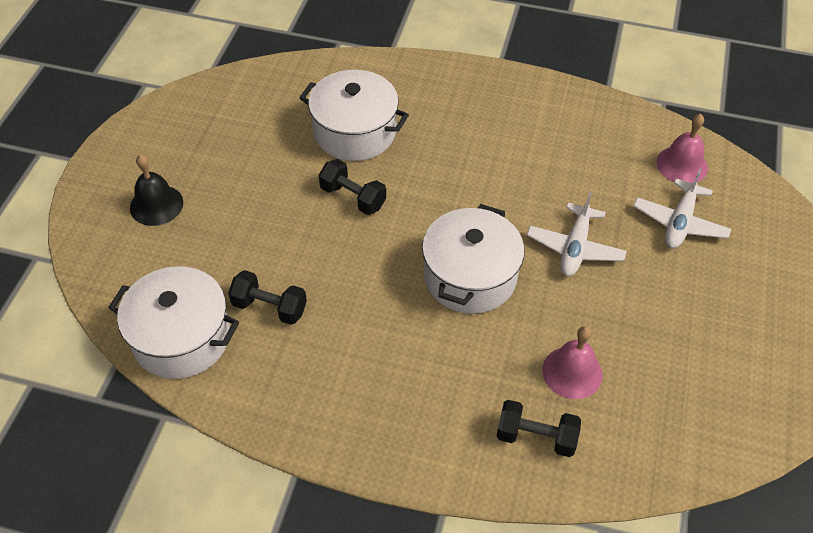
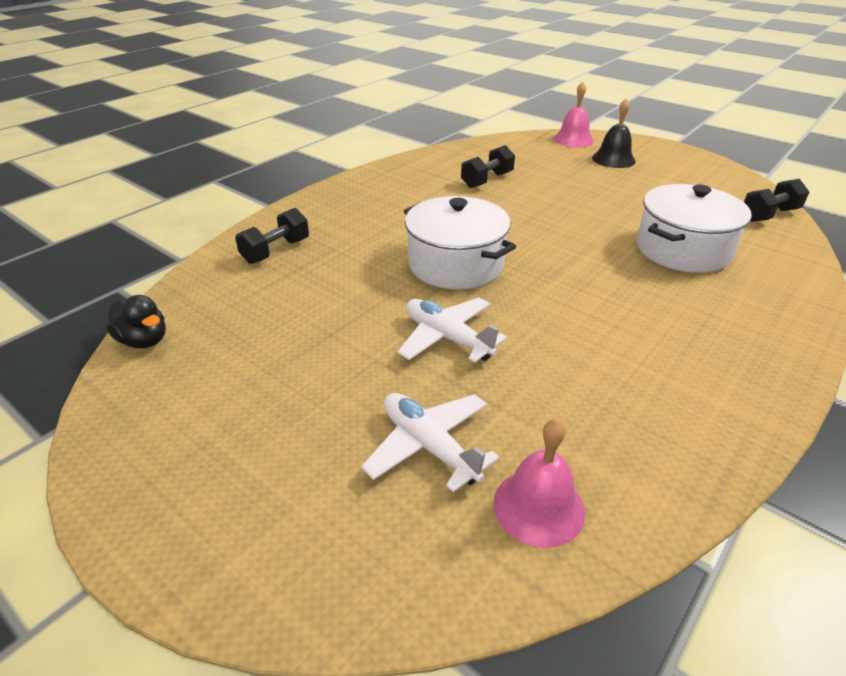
camera: 115 degrees right, 15 degrees down
(181, 337) = (483, 152): white pot -> none
(353, 197) = (587, 231): black dumbbell -> black dumbbell (769, 215)
(572, 372) = (310, 286): pink bell -> pink bell (573, 139)
(724, 453) = (144, 340): none -> black duck

